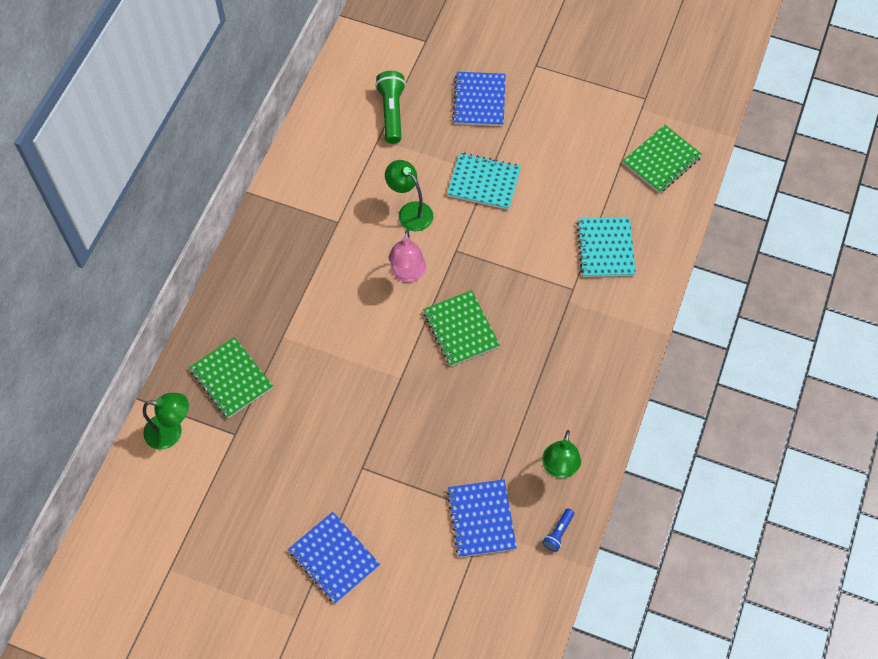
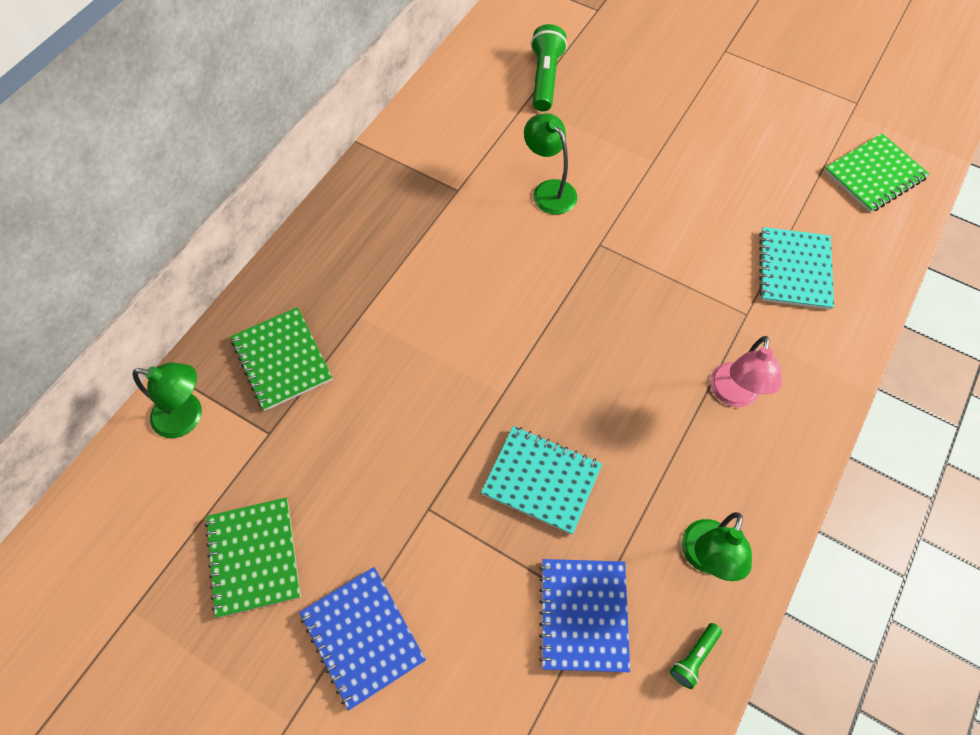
camera: 10 degrees right, 0 degrees up
(407, 274) = (533, 264): pink lamp -> pink lamp (733, 395)
(461, 329) = (592, 343): green notebook -> green notebook (254, 557)
(479, 100) = (652, 79): blue notebook -> none
(484, 182) = (645, 170): turquoise notebook -> turquoise notebook (541, 480)
(558, 533) = (694, 657): blue flashlight -> green flashlight

